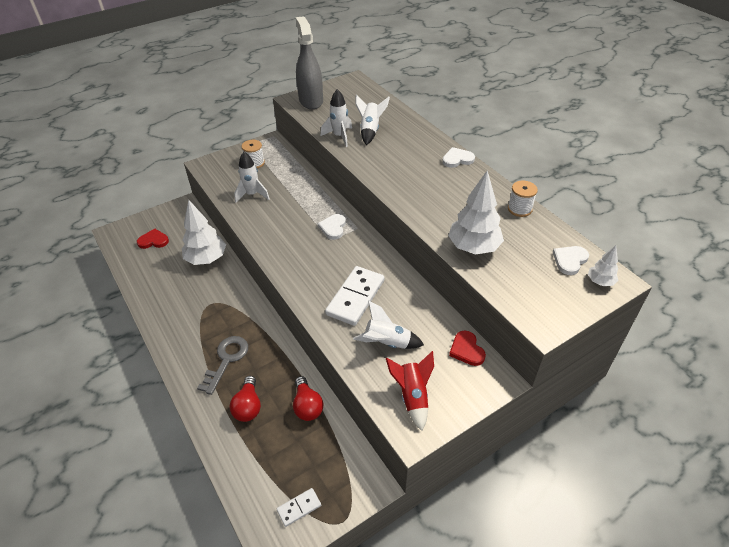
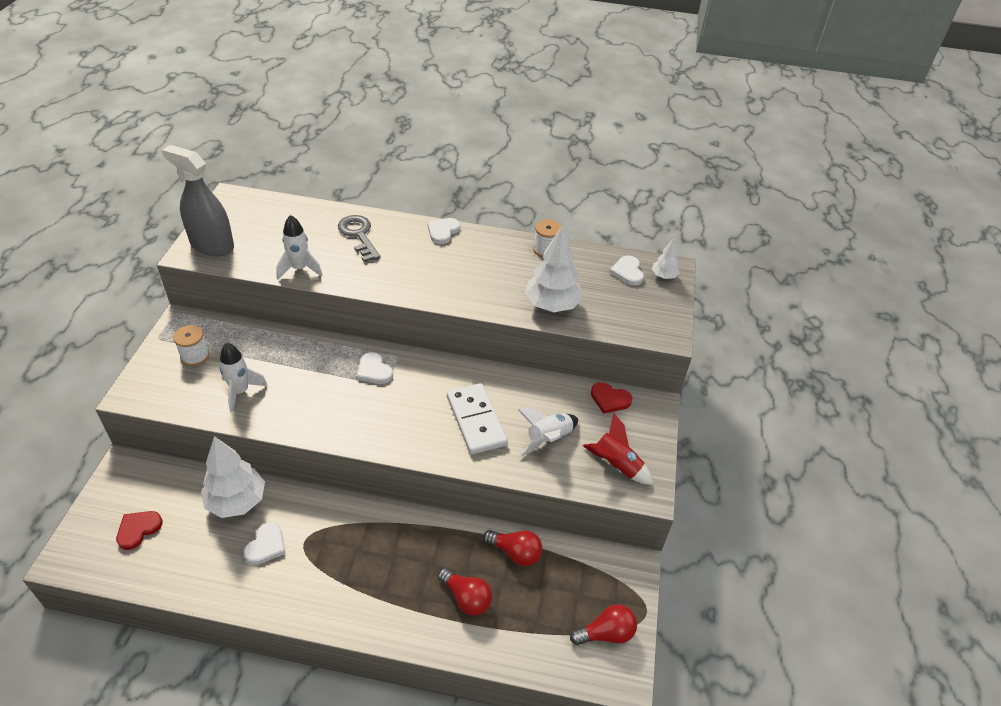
camera: 50 degrees left, 0 degrees up
(192, 291) = (266, 545): none -> white heart
(226, 360) = (393, 578): grey key -> grey key (359, 235)
(299, 508) = (606, 633): white domino -> red light bulb
(370, 130) = (323, 245): white rocket -> none

